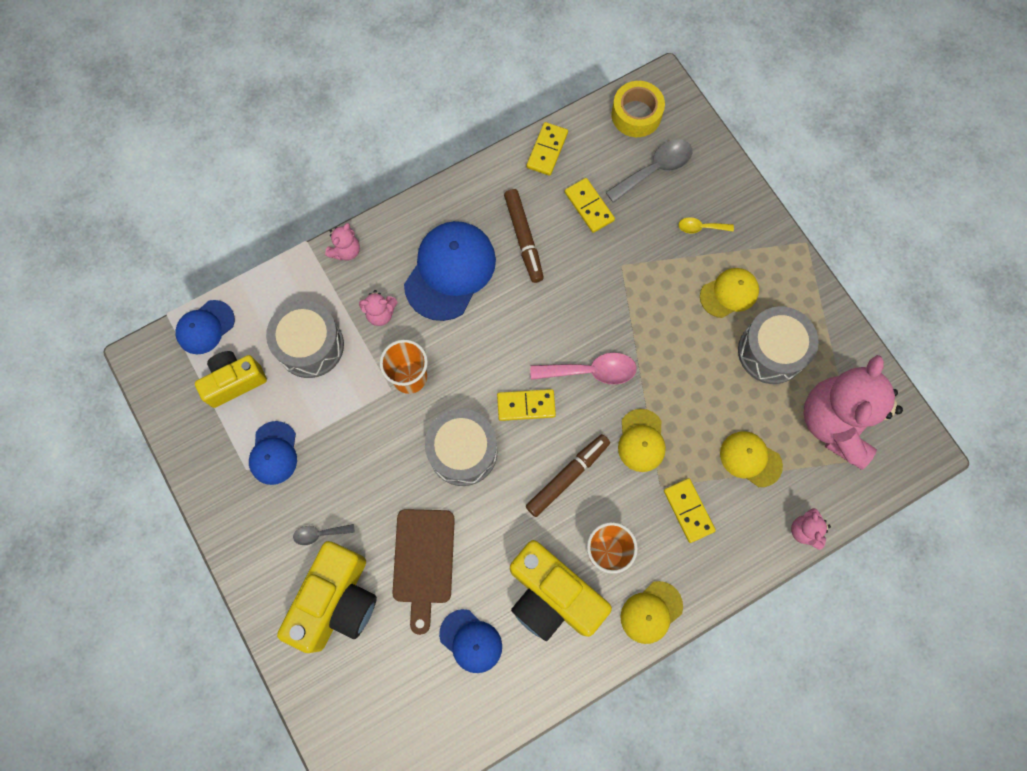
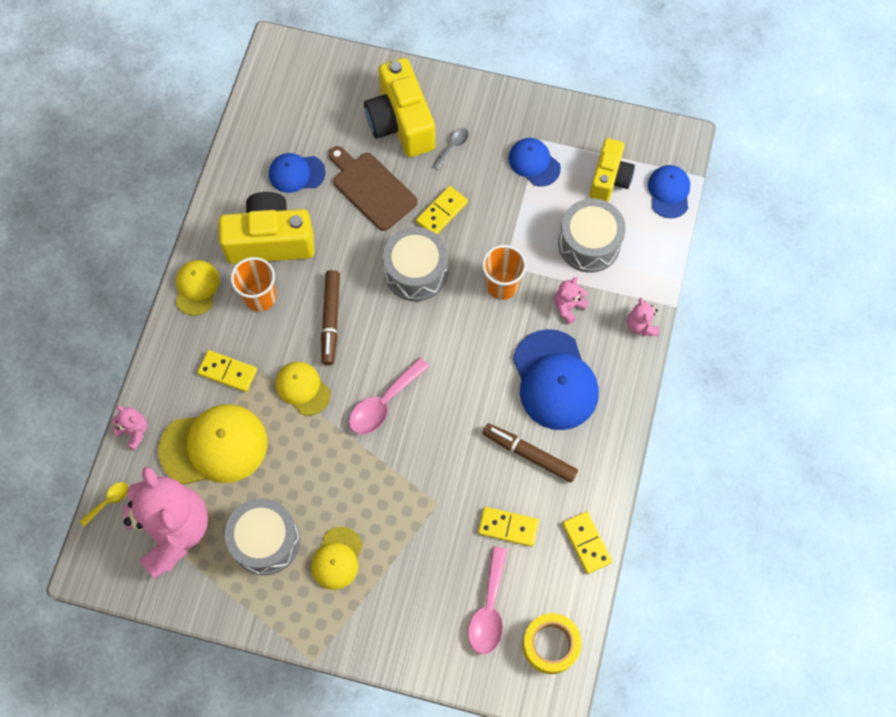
camera: 135 degrees right, 5 degrees down
(526, 406) = (404, 339): yellow domino -> yellow domino (442, 212)
(655, 169) = (489, 609): grey spoon -> pink spoon
(700, 227) = (407, 593): yellow spoon -> yellow spoon (109, 501)
(750, 459) = (214, 446): yellow cap -> yellow cap, size x1.76

